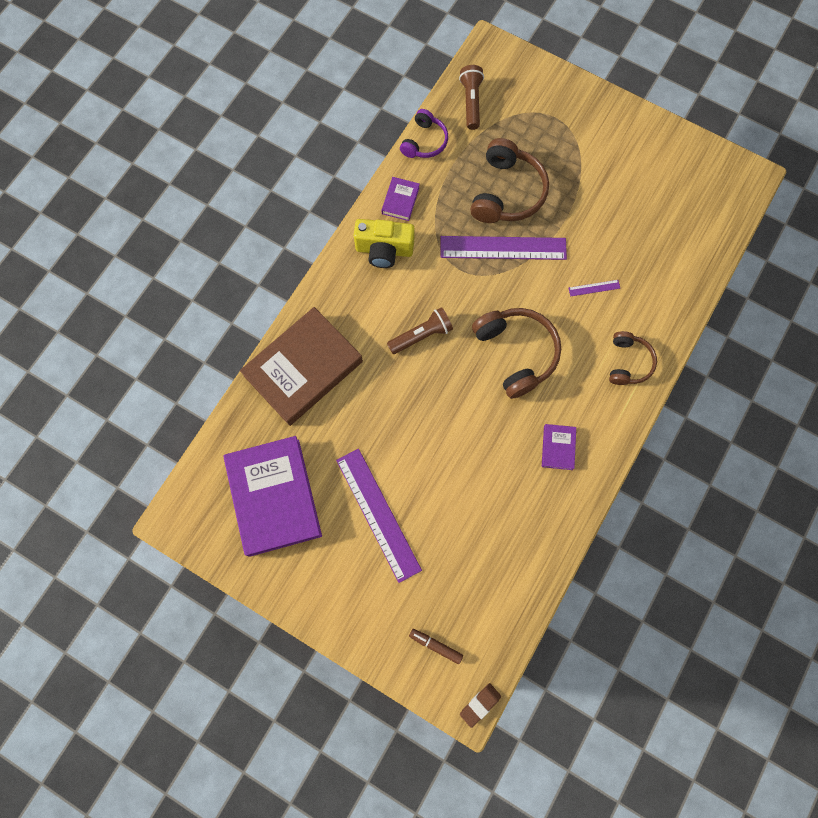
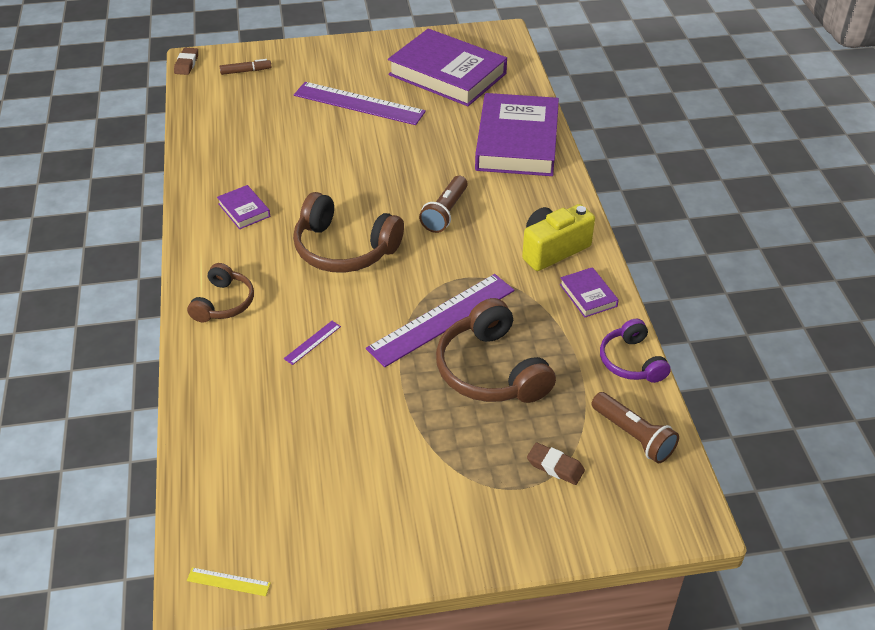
camera: 140 degrees right, 30 degrees down
(303, 368) = (517, 141): brown book -> purple book
(527, 115) = (555, 466): none -> brown eraser
(628, 362) = (224, 303): brown headphones -> brown headphones turned 135 degrees counterclockwise
(736, 171) = (228, 582): none -> yellow ruler

